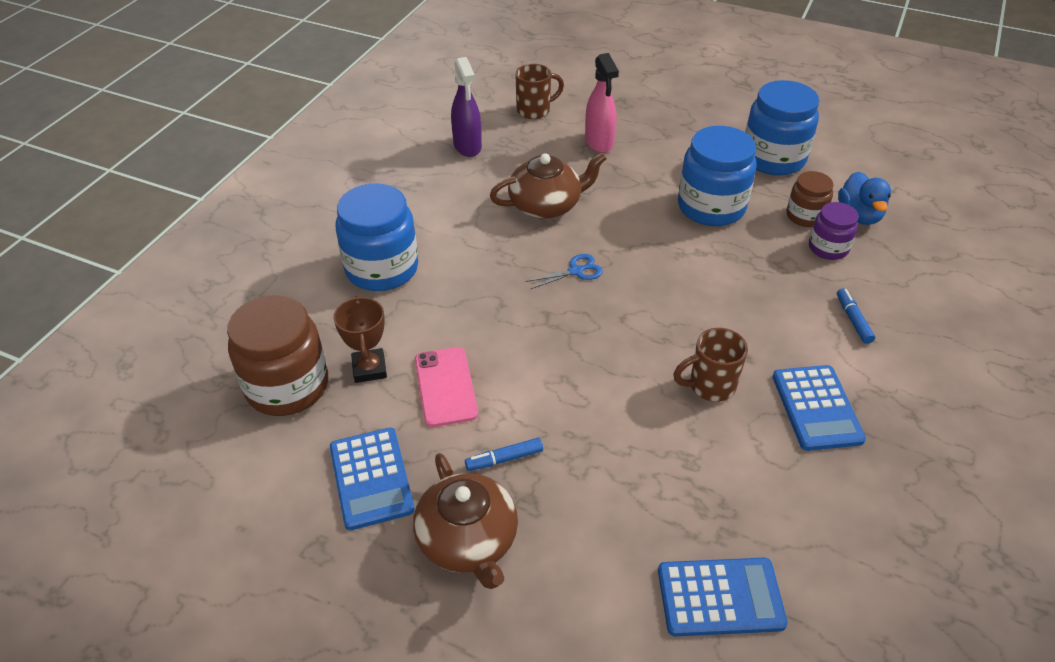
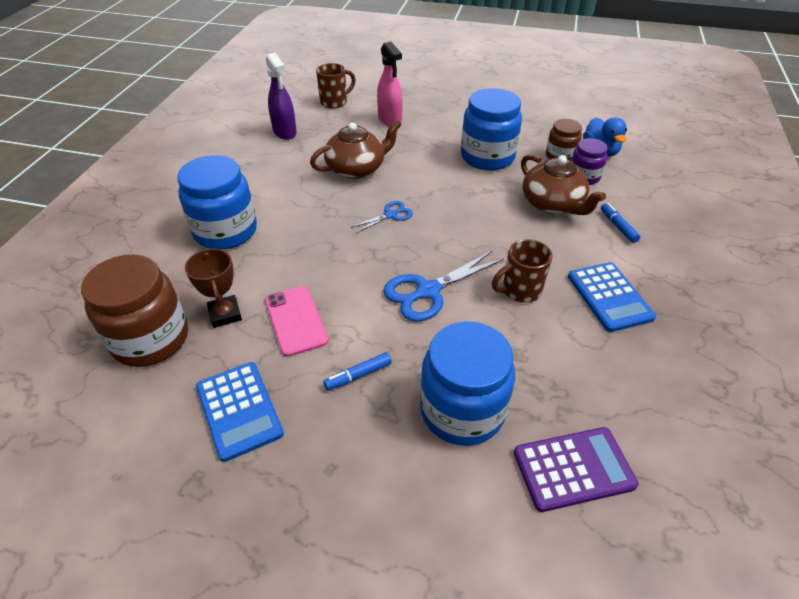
camera: 10 degrees left, 0 degrees up
(468, 540) = (338, 453): brown teapot -> brown teapot (553, 204)
(602, 372) = (428, 291): none -> blue scissors
(720, 597) = (573, 468): blue calculator -> purple calculator
(773, 158) = (525, 119): blue jar -> blue jar (462, 410)

